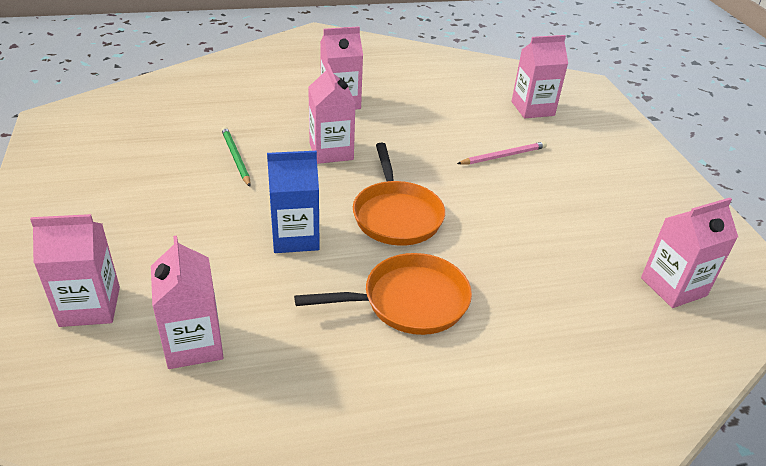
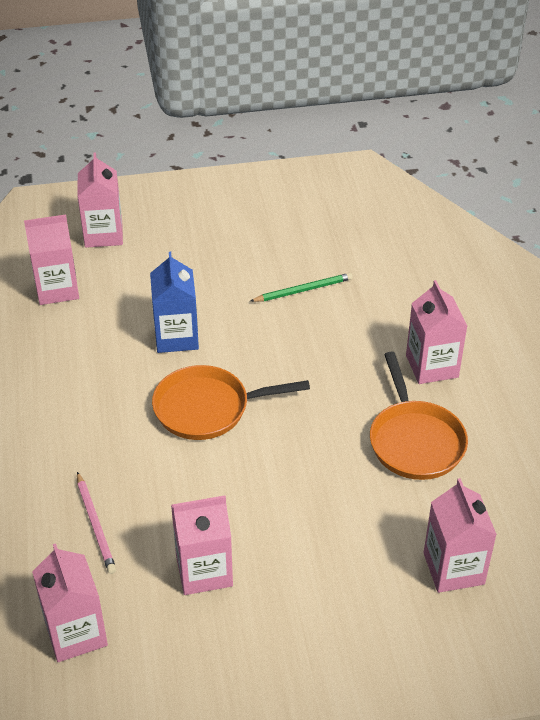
camera: 95 degrees right, 5 degrees up
(331, 151) = (321, 359): pink carton -> pink carton (204, 570)
(408, 301) = (84, 411): orange pan -> orange pan (415, 440)
(503, 156) = (325, 515): pink pencil -> pink pencil (95, 525)

